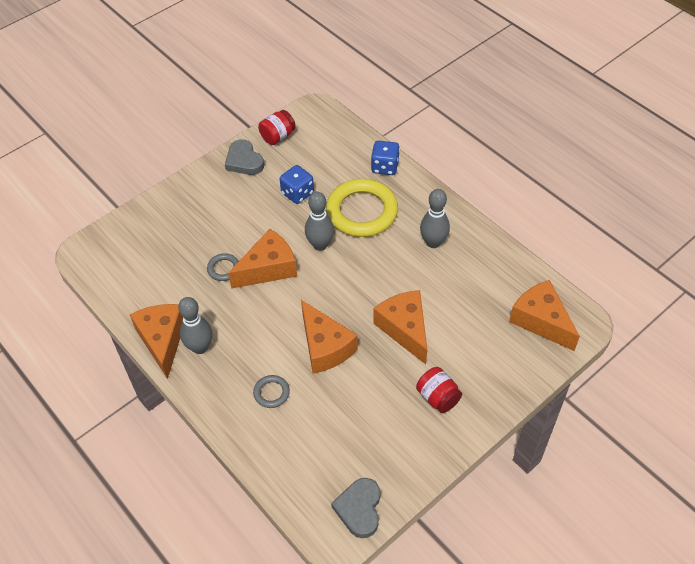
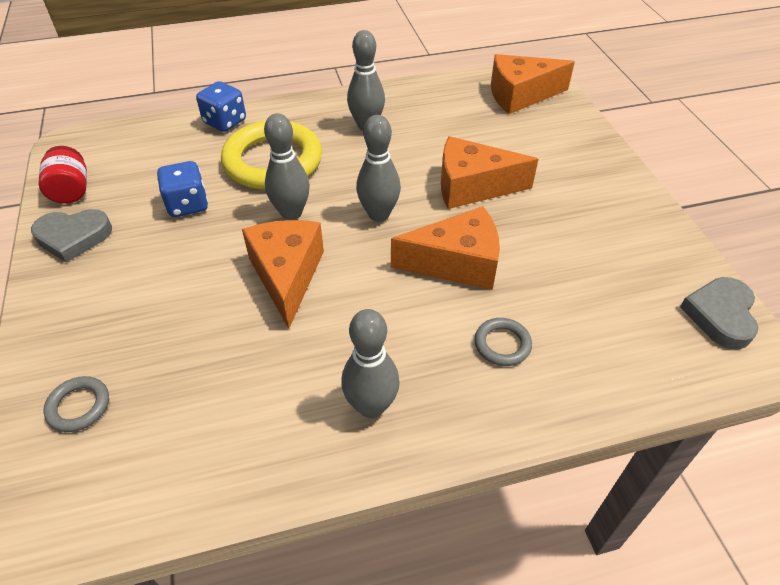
camera: 65 degrees left, 5 degrees down
(162, 340) = (324, 456): orange cheese -> none
(223, 269) = (246, 326): grey ring -> grey ring (79, 406)
(345, 289) = (379, 214): none -> grey bowling pin
(359, 509) = (720, 315): grey heart -> grey heart turned 75 degrees clockwise
(438, 397) = (582, 194): red jar -> none

